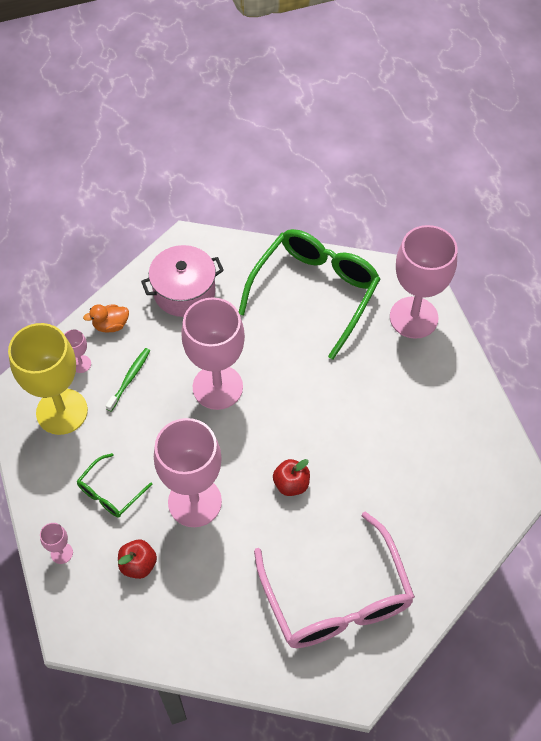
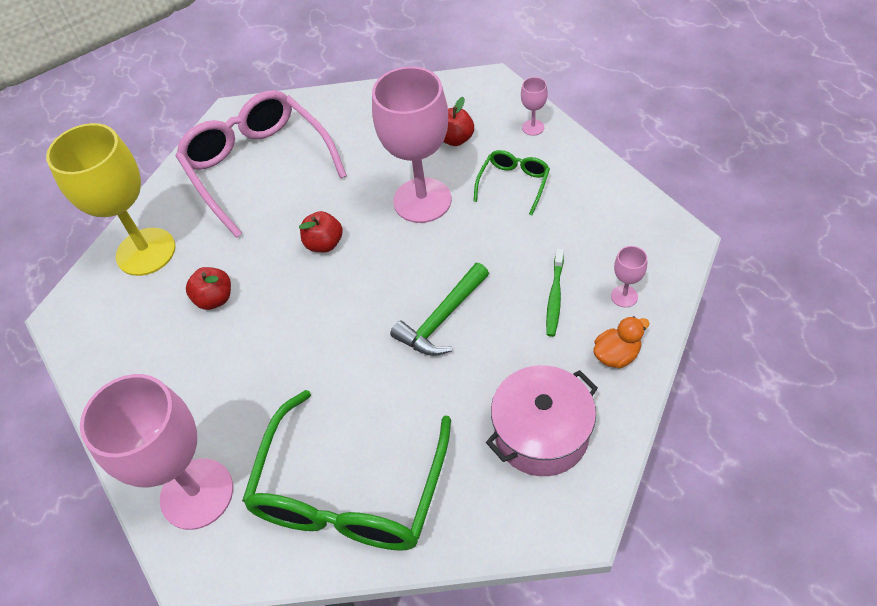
camera: 170 degrees right, 5 degrees down
(62, 411) = (612, 240): yellow goblet -> yellow goblet (146, 252)
(217, 387) = (442, 318): pink goblet -> green hammer
(391, 459) = (215, 299): none -> red apple

